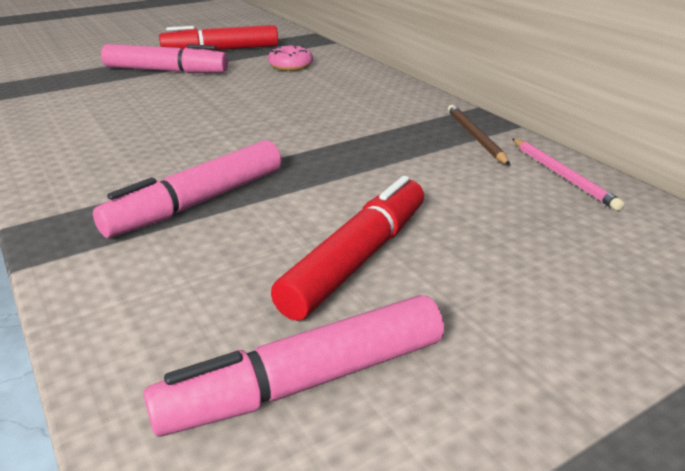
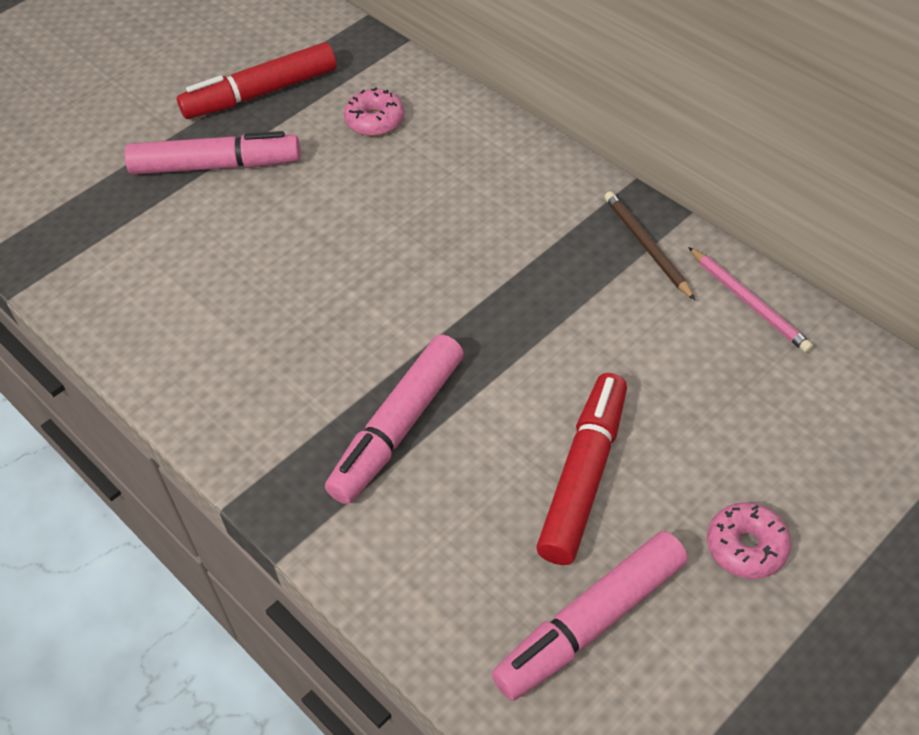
camera: 10 degrees left, 20 degrees up
(523, 345) = (746, 547): none -> pink donut

